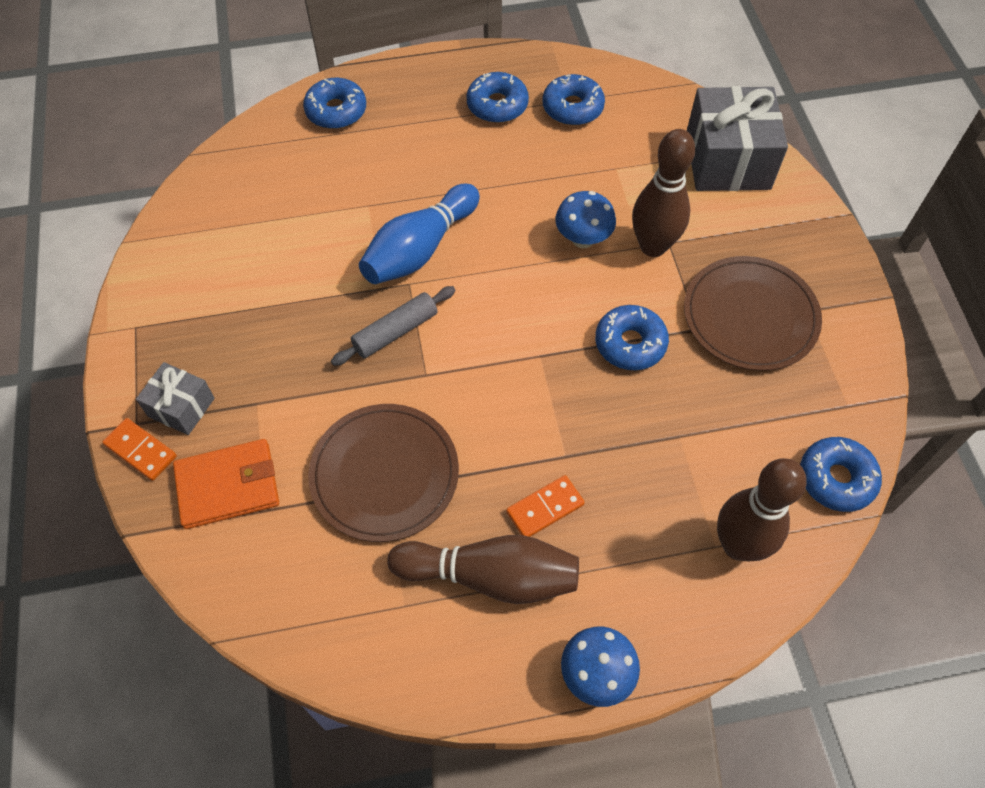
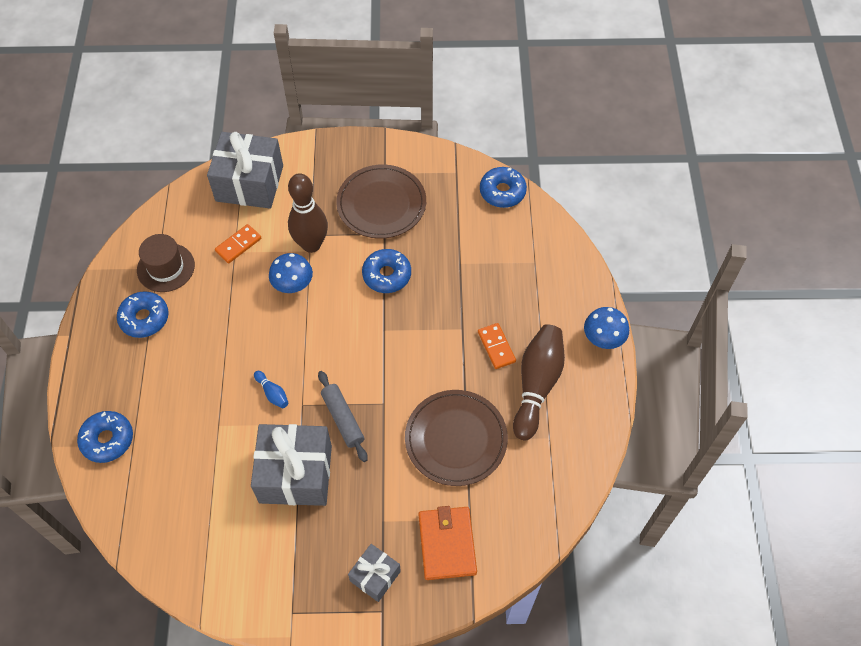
camera: 80 degrees left, 0 degrees up
(140, 451) = (407, 607): orange domino -> orange domino (238, 245)
(312, 295) = (295, 474): none -> grey gift
(420, 249) = (272, 393): blue bowling pin -> blue bowling pin, size x0.43
(572, 108) = (166, 267): blue donut -> brown hat
(738, 545) = (536, 250): brown bowling pin -> none

